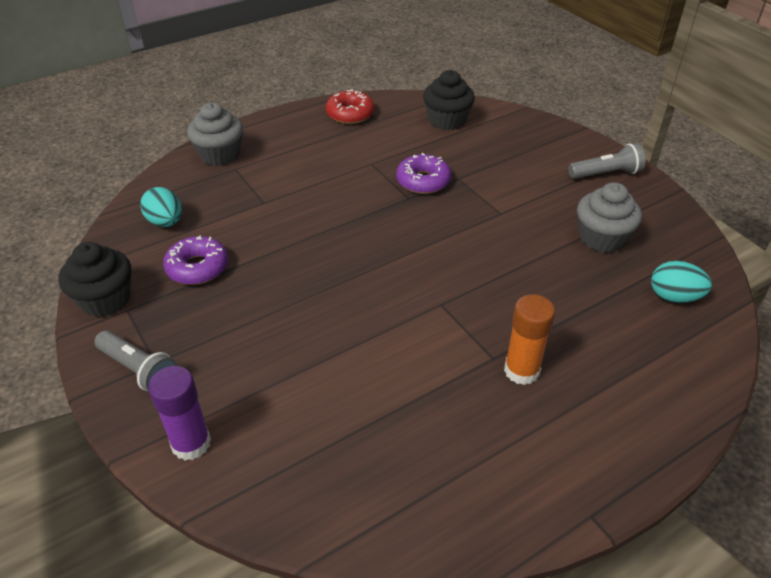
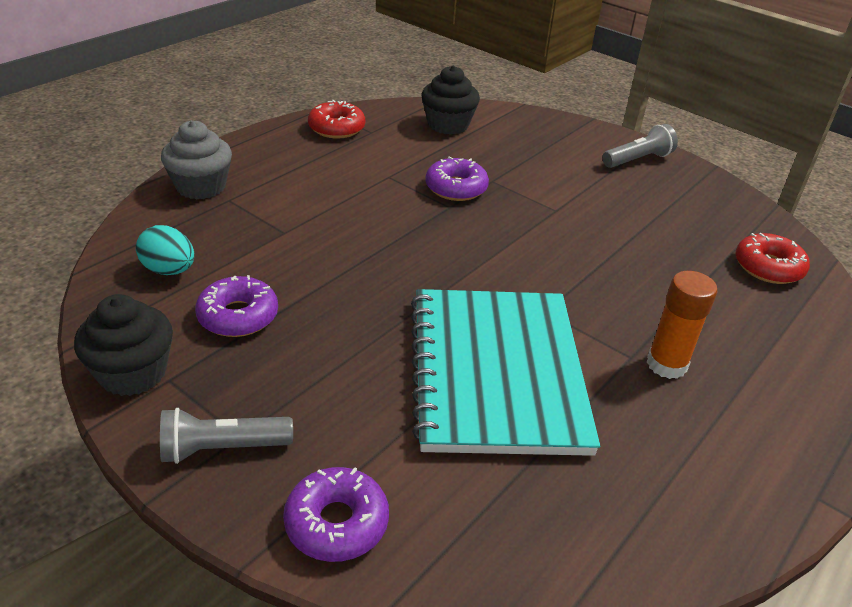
camera: 20 degrees left, 5 degrees down
(139, 370) = (222, 449): grey flashlight -> grey flashlight turned 150 degrees clockwise
(191, 443) = (336, 523): purple glue stick -> purple donut
(372, 350) = (497, 372): none -> turquoise notebook
(602, 238) = (669, 221): grey cupcake -> none
(674, 297) = (768, 267): turquoise egg -> red donut

